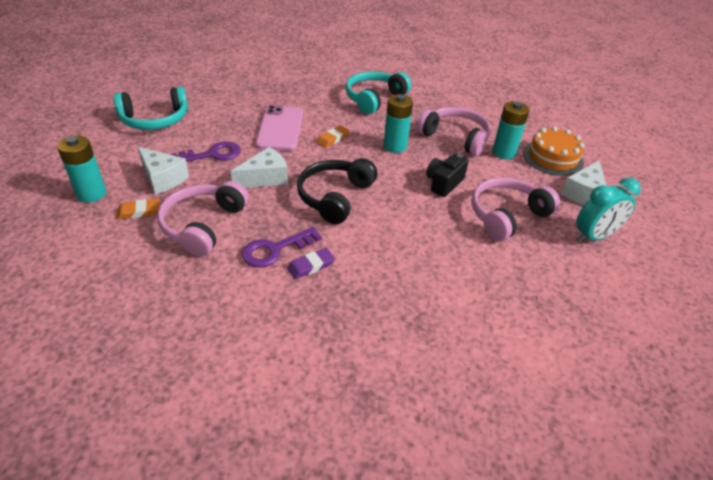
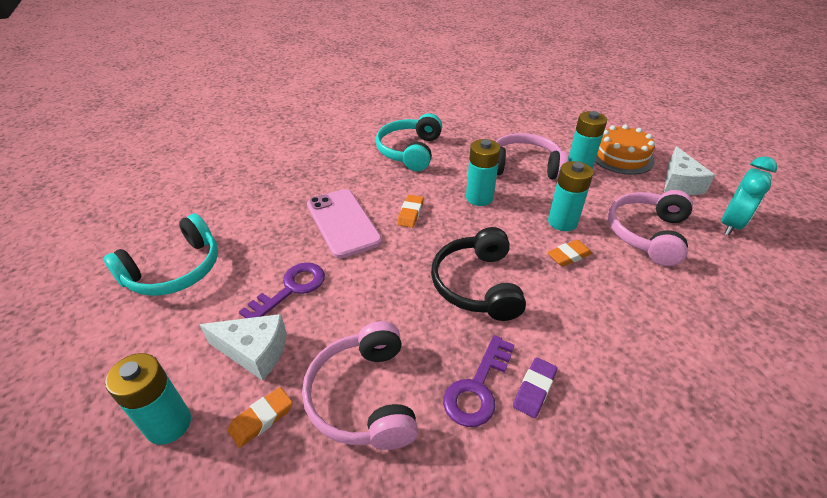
camera: 25 degrees left, 0 degrees up
(265, 178) = (381, 294): white cheese -> none
(423, 205) = (569, 256): none -> orange eraser
(443, 183) = (562, 222): black camera -> turquoise battery

